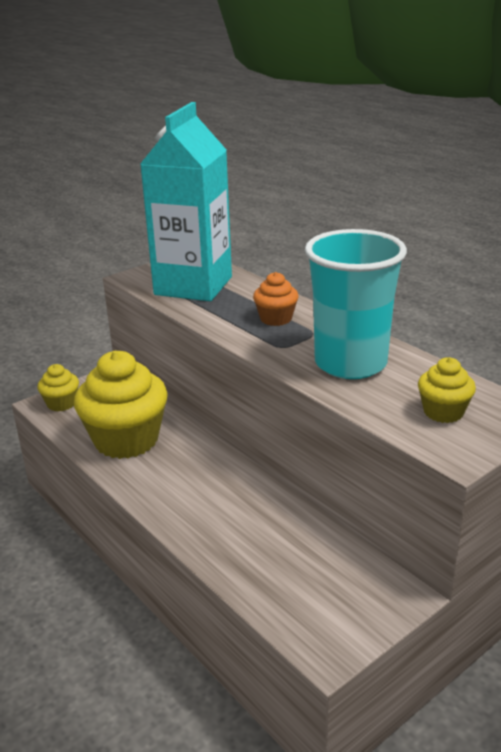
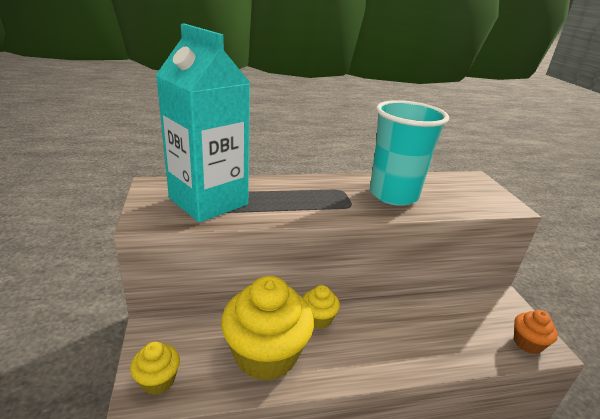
camera: 65 degrees left, 0 degrees up
(276, 319) = (307, 193): orange cupcake -> orange cupcake (527, 343)
(443, 412) = (466, 193): yellow cupcake -> yellow cupcake (318, 319)

